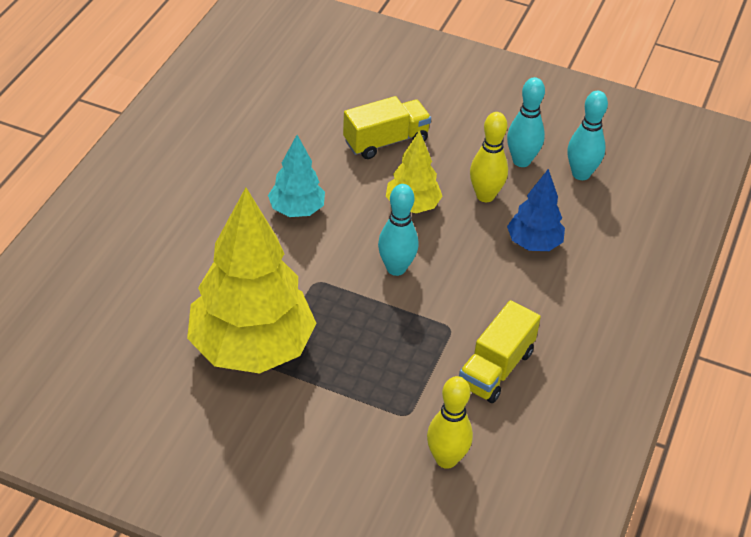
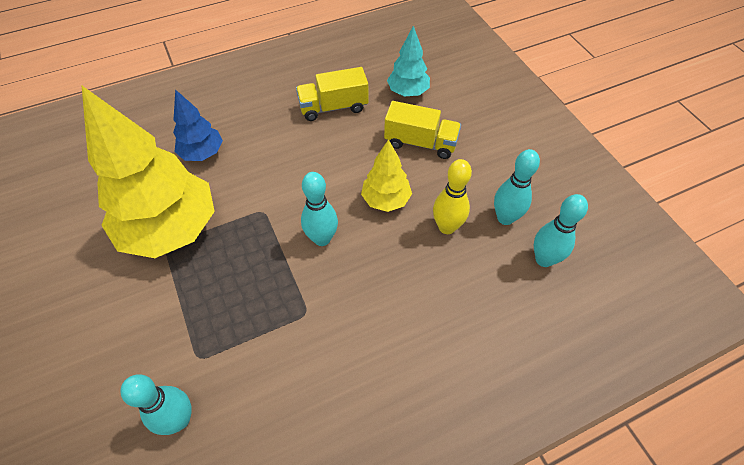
camera: 45 degrees right, 10 degrees up
(296, 210) = (308, 154): turquoise tree -> turquoise tree (408, 92)
(446, 459) = (179, 419): yellow bowling pin -> turquoise bowling pin
(495, 368) = (298, 373): yellow truck -> yellow truck (333, 107)
(533, 243) = (442, 290): blue tree -> blue tree (202, 153)

